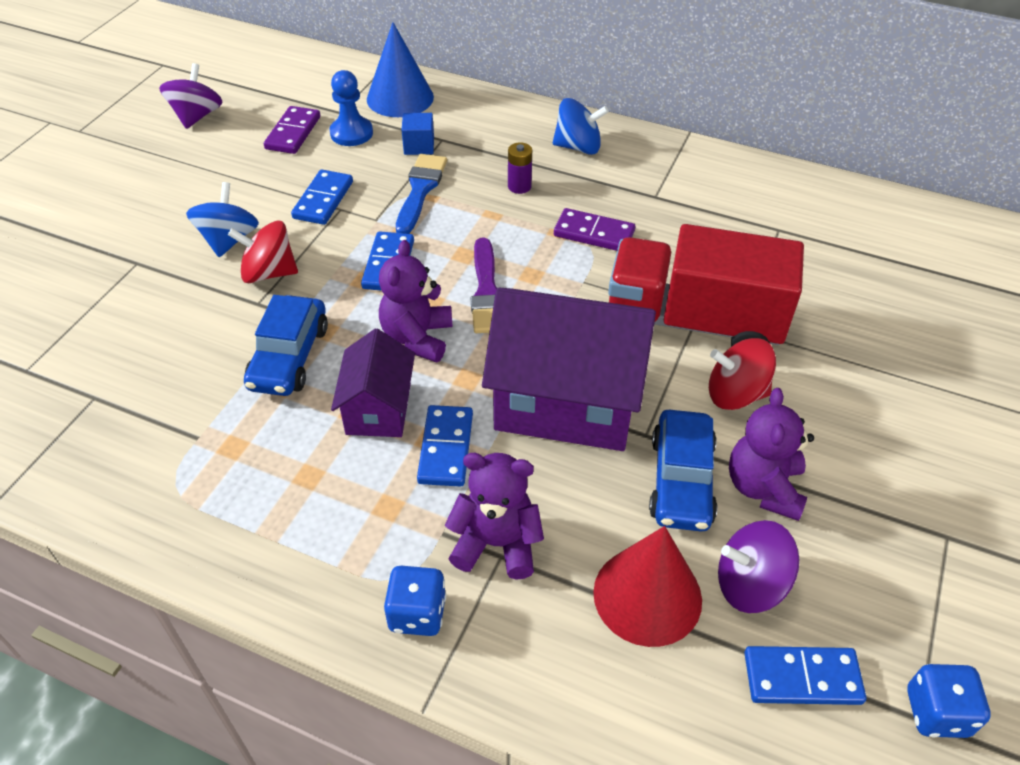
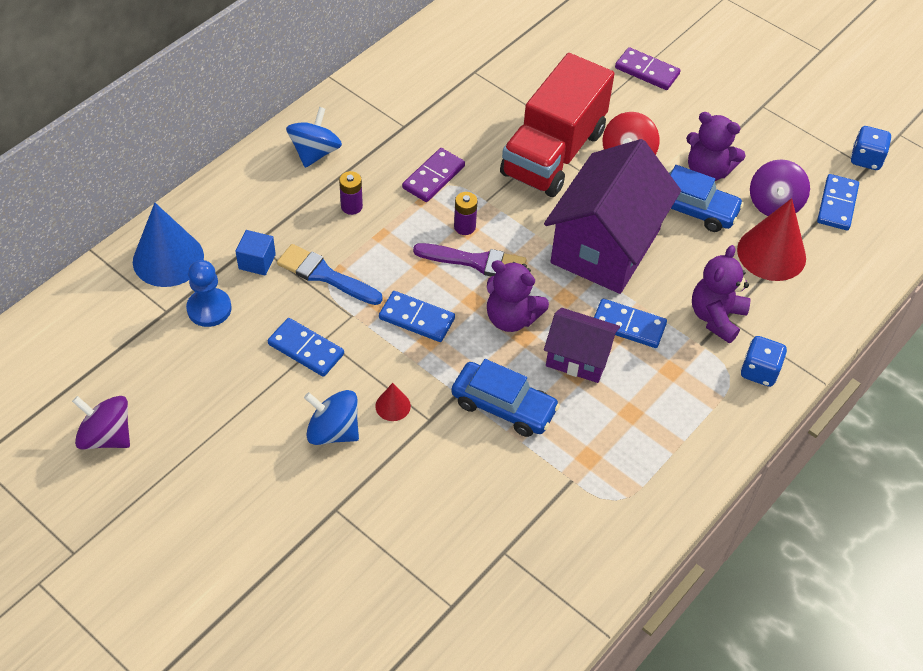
camera: 75 degrees left, 5 degrees up
(269, 273) = (393, 406): red spinning top -> red cone
(293, 133) = (183, 356): purple domino -> purple domino (647, 71)
(534, 272) = (464, 227): none -> purple battery

